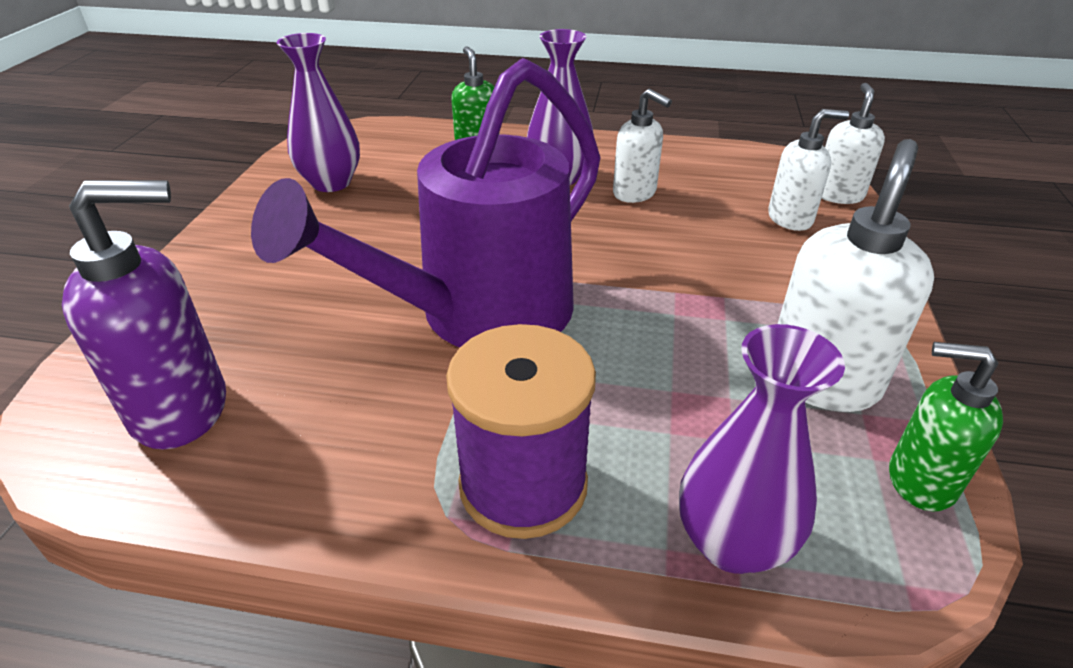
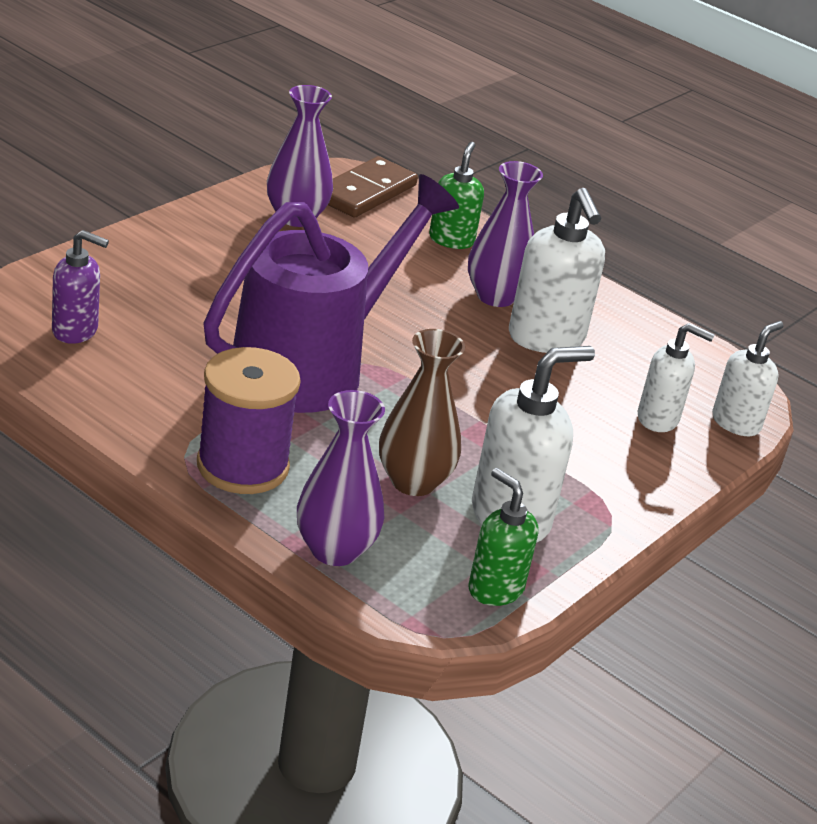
camera: 25 degrees right, 5 degrees down
(182, 409) = (75, 331): purple soap dispenser -> purple soap dispenser, size x0.63
(372, 140) = (366, 192): none -> brown domino
(478, 316) = (312, 366): purple watering can -> purple watering can turned 150 degrees clockwise
(635, 193) = (546, 338): white soap dispenser -> white soap dispenser, size x1.58
(700, 393) = (413, 481): none -> brown vase

